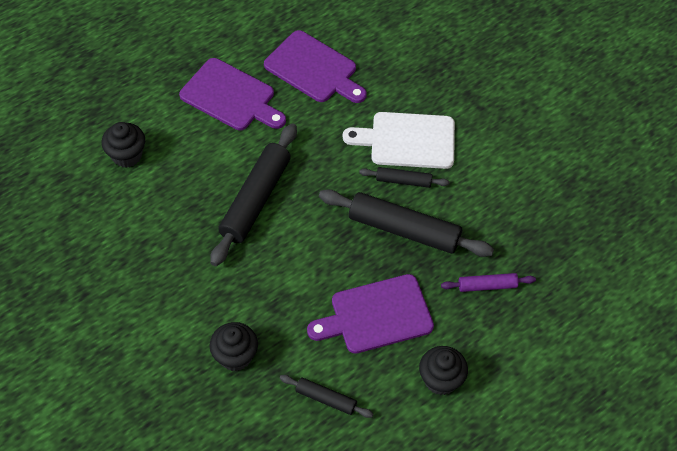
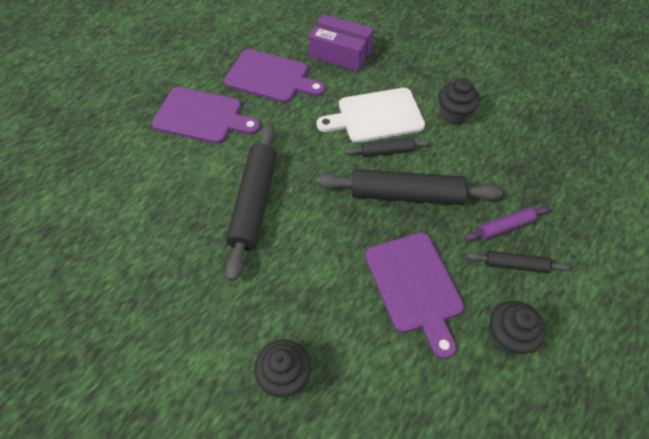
camera: 15 degrees left, 0 degrees up
(127, 155) = (113, 193): black cupcake -> black cupcake (453, 115)
(326, 399) = (399, 396): black rolling pin -> black rolling pin (515, 265)
(376, 315) = (415, 286): purple cutting board -> purple cutting board turned 75 degrees counterclockwise
(398, 58) = (340, 53): none -> purple box

